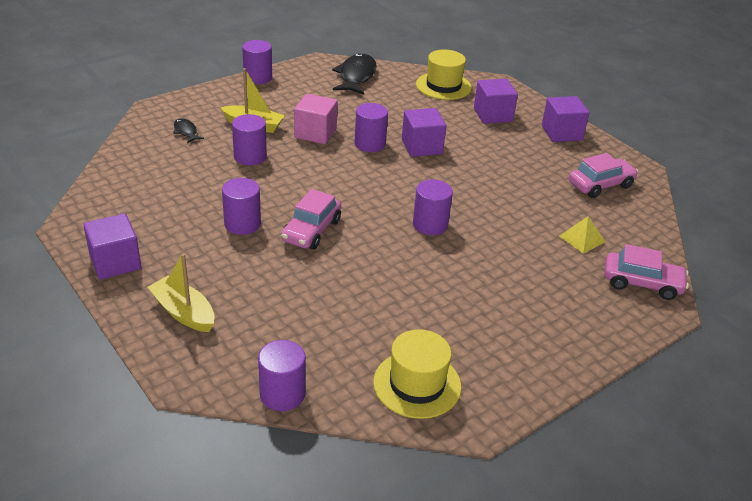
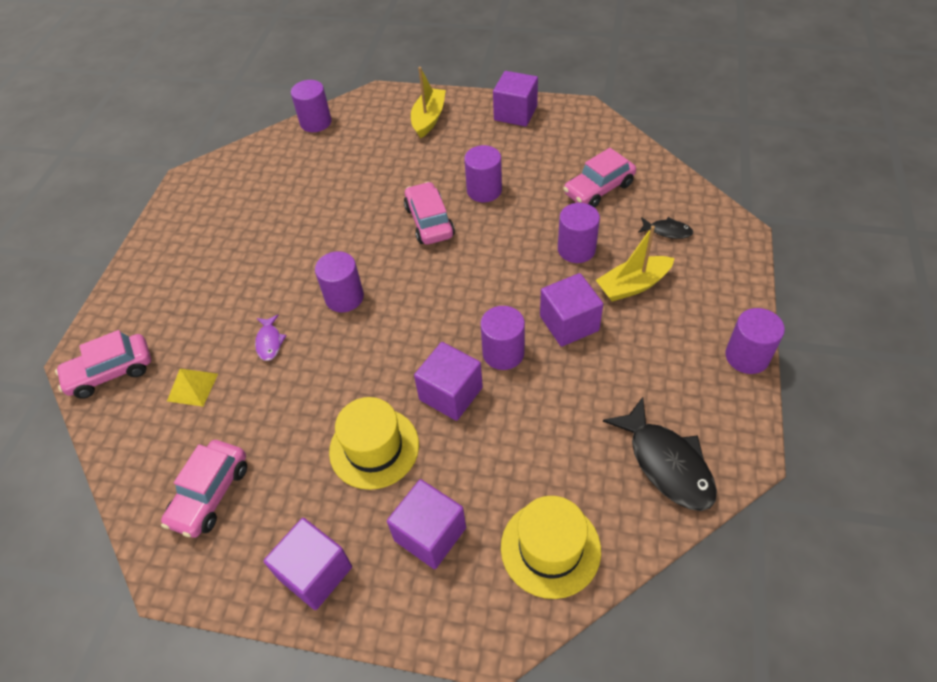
camera: 145 degrees right, 15 degrees up
(174, 174) = (598, 189): none -> pink car
(184, 312) = (429, 119): yellow boat -> yellow boat turned 75 degrees counterclockwise
(315, 133) = (569, 323): pink cube -> purple cube
(417, 384) = (242, 175): yellow hat -> yellow hat (374, 448)
(508, 231) = (269, 342): none -> purple fish

